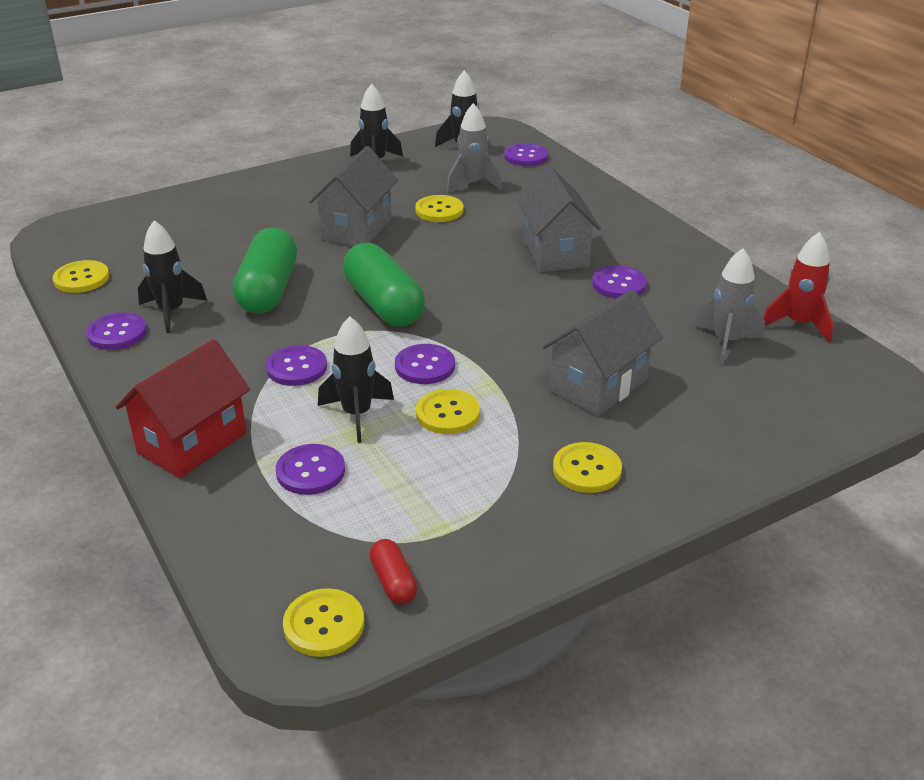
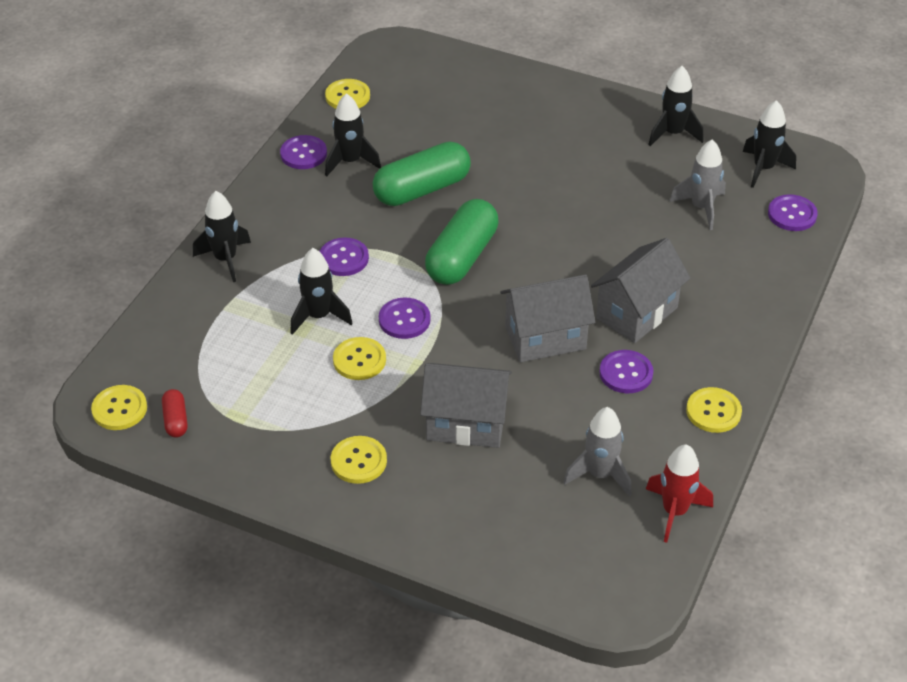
camera: 55 degrees right, 10 degrees up
(192, 443) = (225, 259): red house -> black rocket
(310, 471) = (243, 328): purple button -> none
(356, 229) = (553, 184): grey house -> grey house (545, 338)
(393, 581) = (176, 420): red capsule -> red capsule turned 45 degrees counterclockwise
(439, 210) = (633, 212): yellow button -> yellow button (713, 411)

